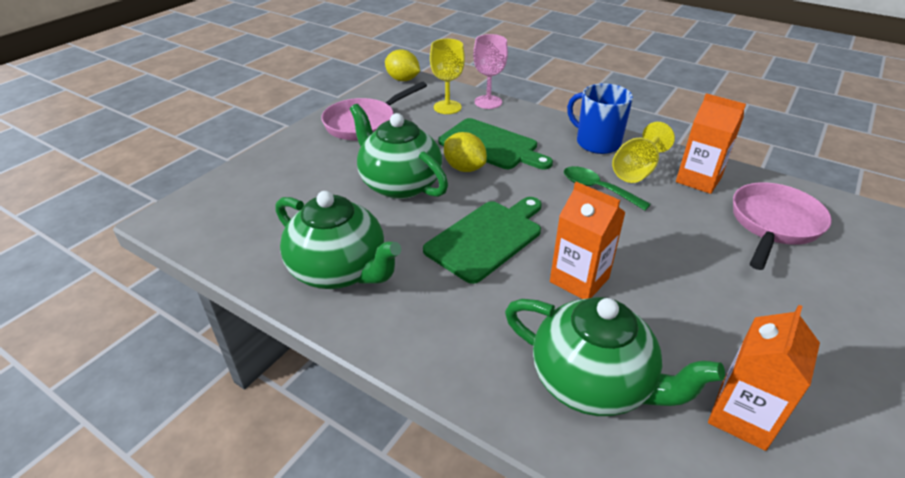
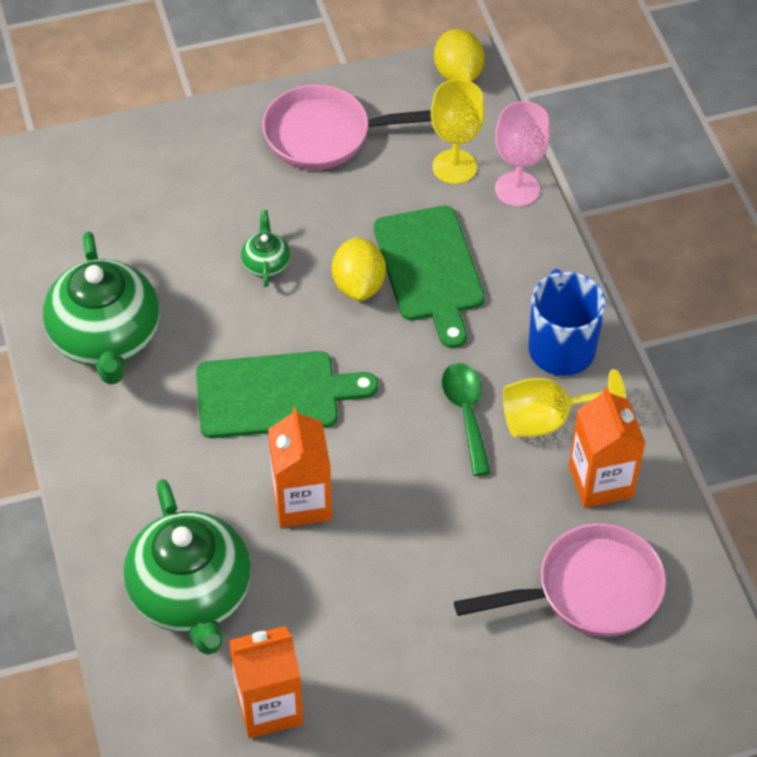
camera: 40 degrees right, 15 degrees up
(399, 184) = (266, 264): green teapot -> green teapot, size x0.44

